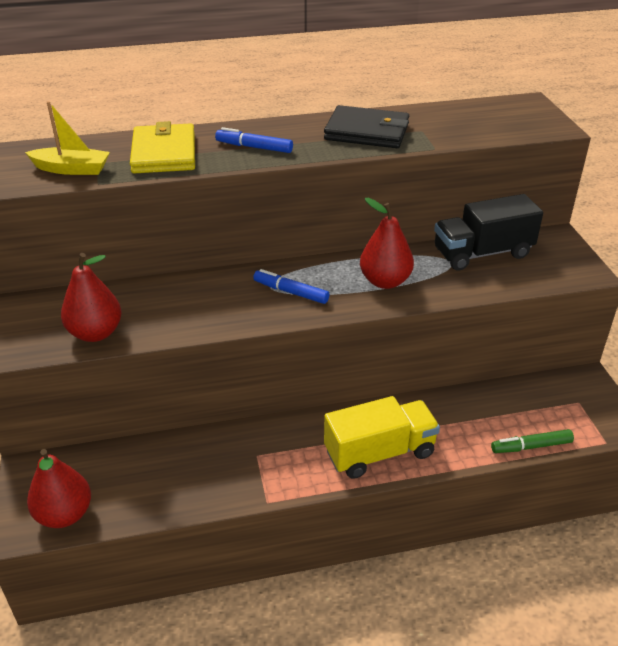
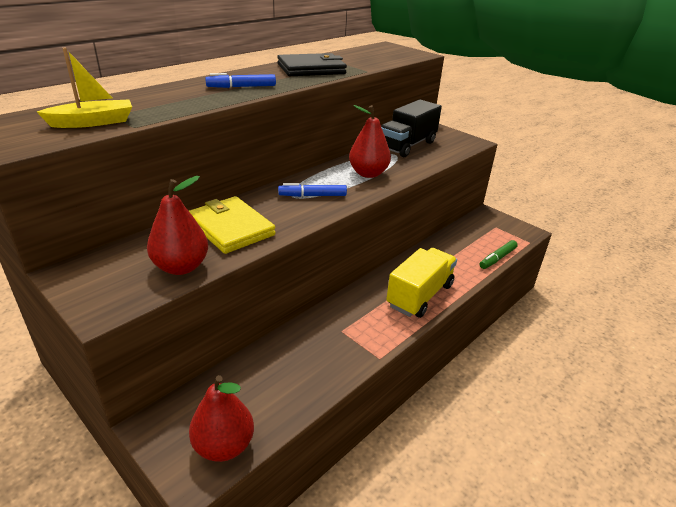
camera: 35 degrees left, 5 degrees down
(164, 153) = (169, 100): yellow wallet -> yellow wallet (230, 228)

